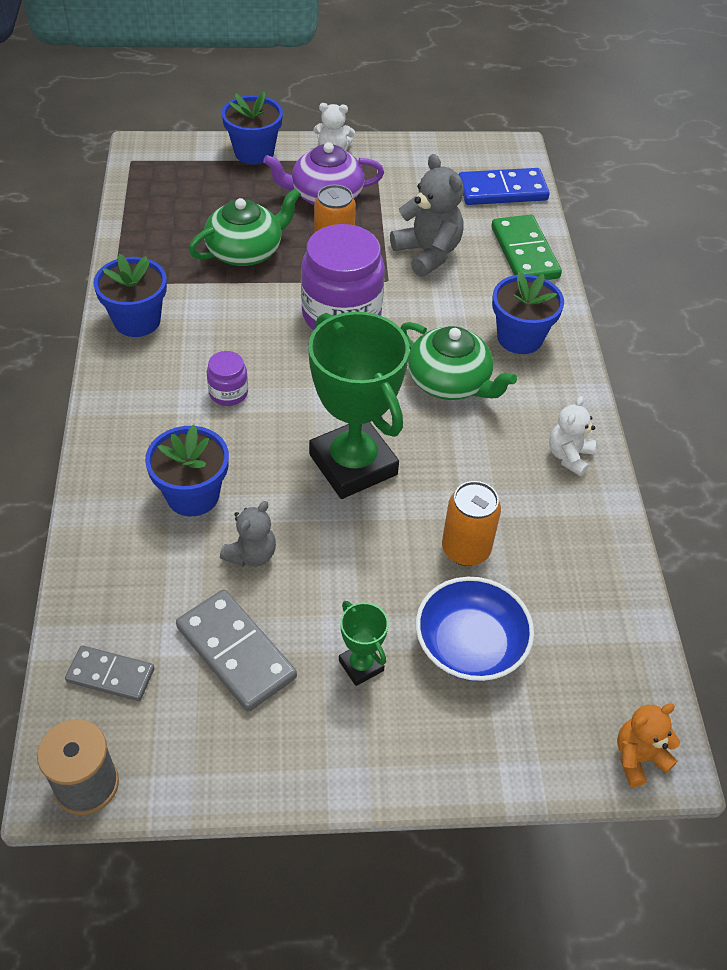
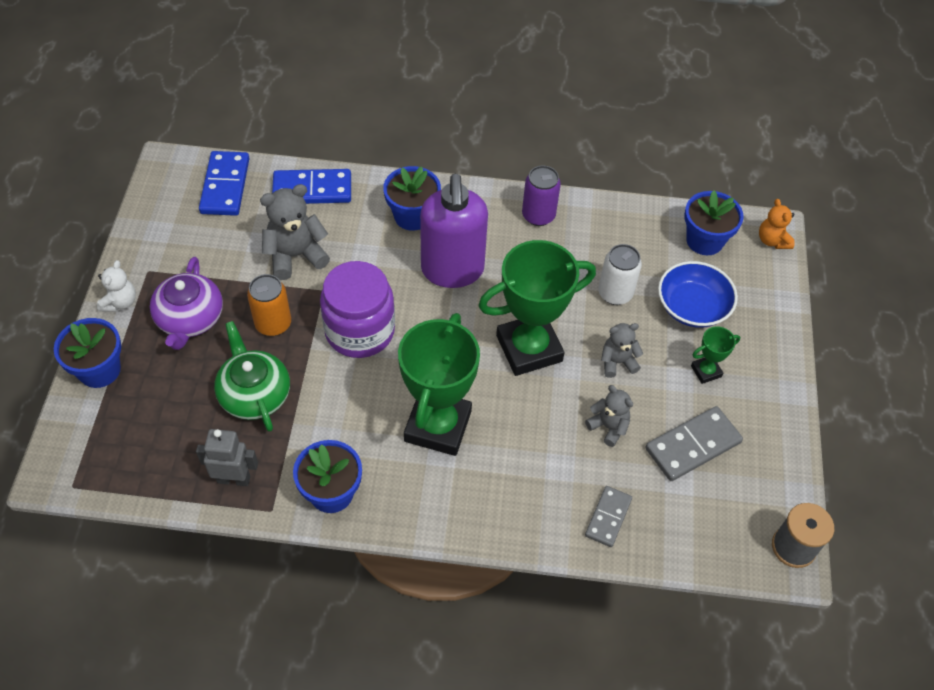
camera: 80 degrees left, 5 degrees up
(111, 675) = (708, 529): grey domino -> grey domino (608, 517)
(147, 253) = (234, 479): none -> grey robot
(192, 495) = (546, 462): blue flower pot -> blue flower pot (704, 240)
(228, 393) = (438, 426): purple jar -> green trophy
(353, 558) = (617, 362): none -> grey teddy bear
(450, 382) = (452, 270): green teapot -> purple soap dispenser
(465, 549) = (615, 293): orange can -> white can
(524, 252) = (312, 190): green domino -> blue domino
(569, 456) = (538, 215): white teddy bear -> purple can

